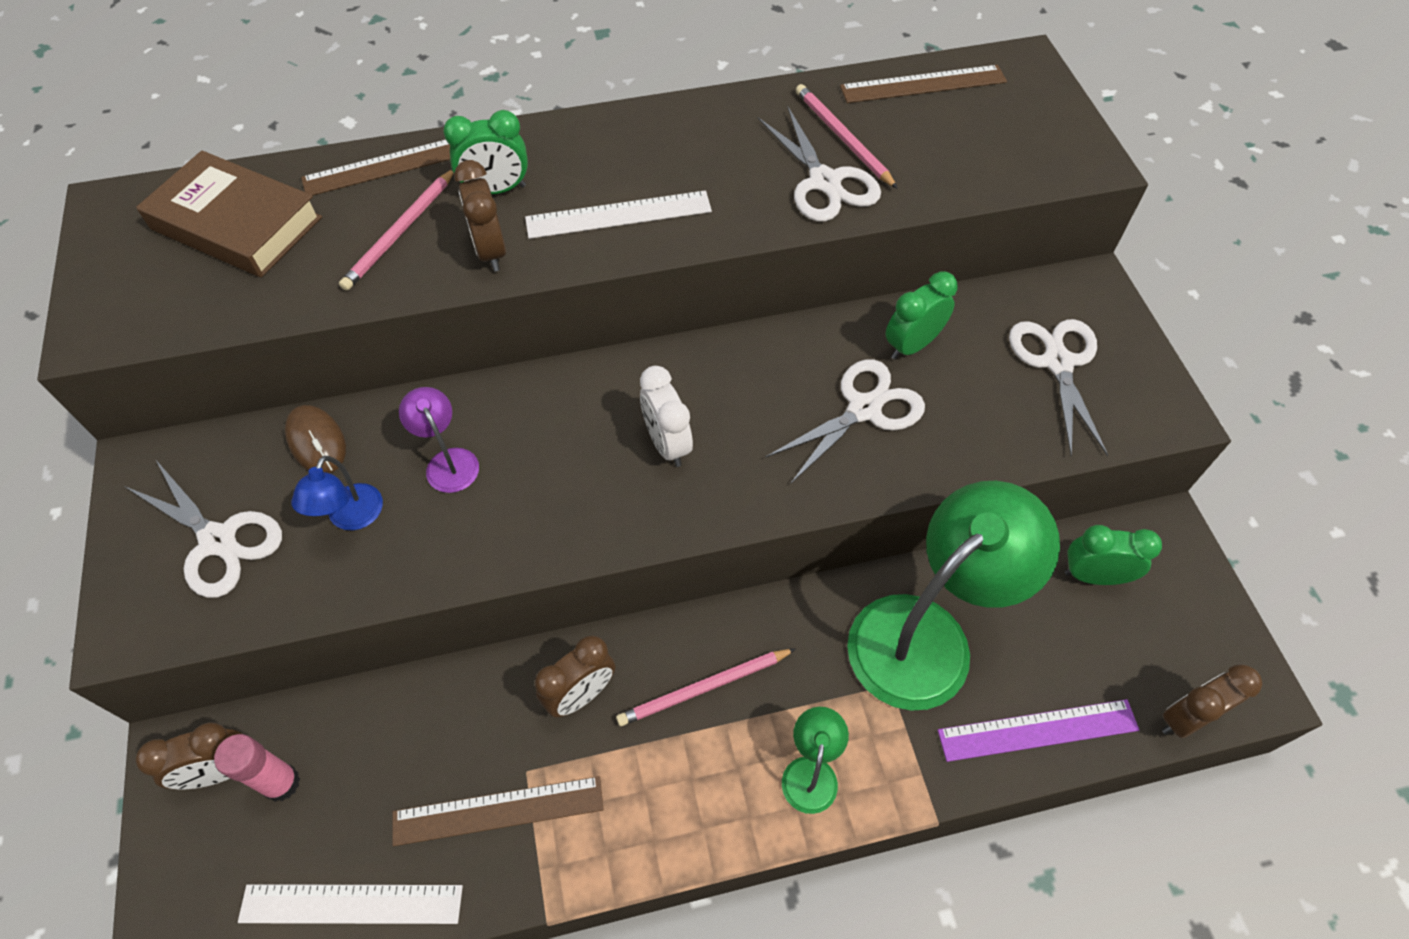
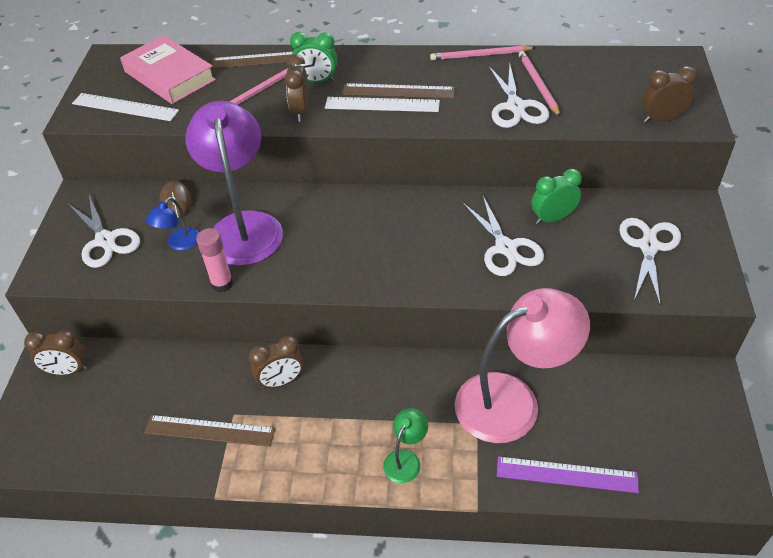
camera: 20 degrees right, 10 degrees down
(237, 223) = (169, 76): brown book -> pink book
(281, 783) = (97, 385): pink glue stick -> pink glue stick (222, 284)
(351, 904) = (110, 457): white ruler -> white ruler (125, 107)
(448, 461) = (244, 226): purple lamp -> purple lamp, size x2.33
(667, 444) = (374, 242): white clock -> none
(703, 688) = (356, 396): pink pencil -> pink pencil (480, 55)
(864, 409) = (506, 248): white scissors -> white scissors turned 90 degrees clockwise
(923, 84) = (604, 63): brown ruler -> brown ruler (398, 91)
(927, 634) = (513, 400): green lamp -> pink lamp
(1093, 575) = (643, 393): green clock -> none
(1186, 718) = (676, 494): brown clock -> brown clock (661, 119)

